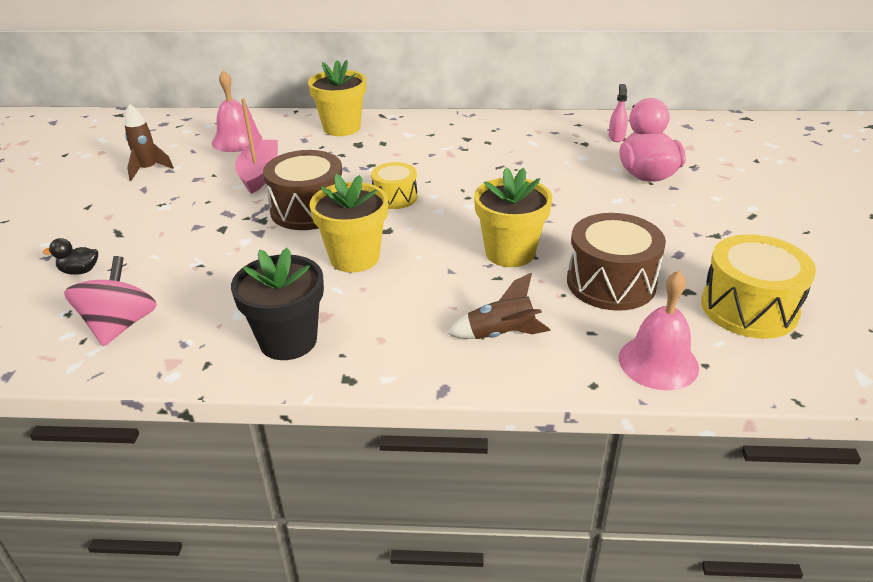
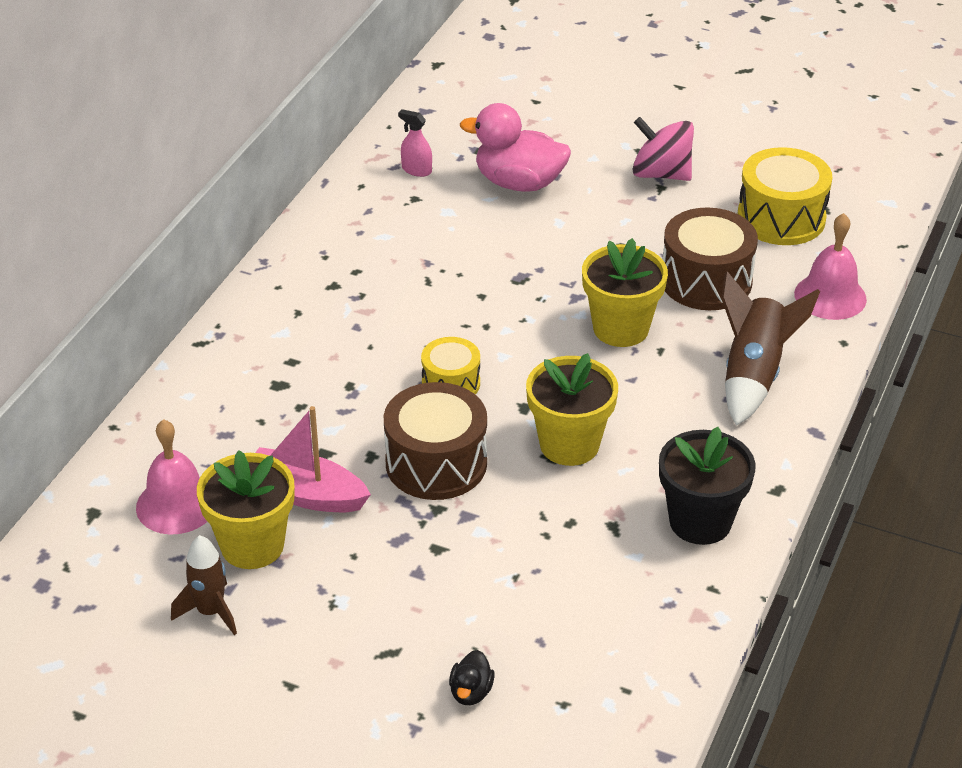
camera: 70 degrees left, 5 degrees up
(120, 325) = (612, 655): pink spinning top -> pink spinning top (661, 174)
(341, 128) = (214, 390): yellow flower pot -> yellow flower pot (252, 545)
(501, 334) = (753, 375): brown rocket -> brown rocket, size x1.54

